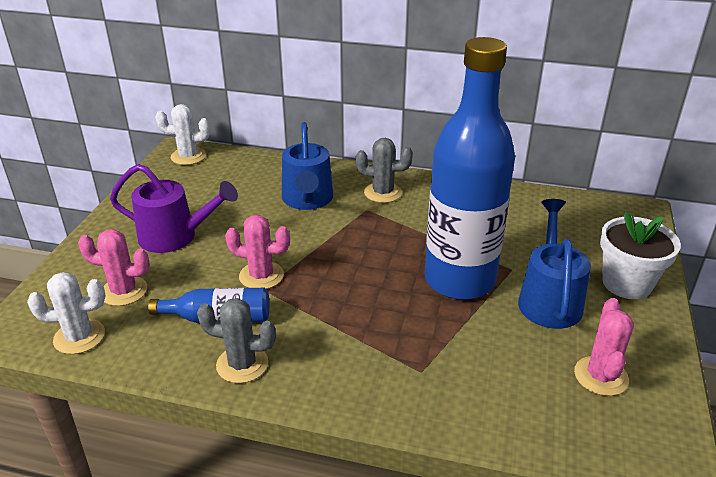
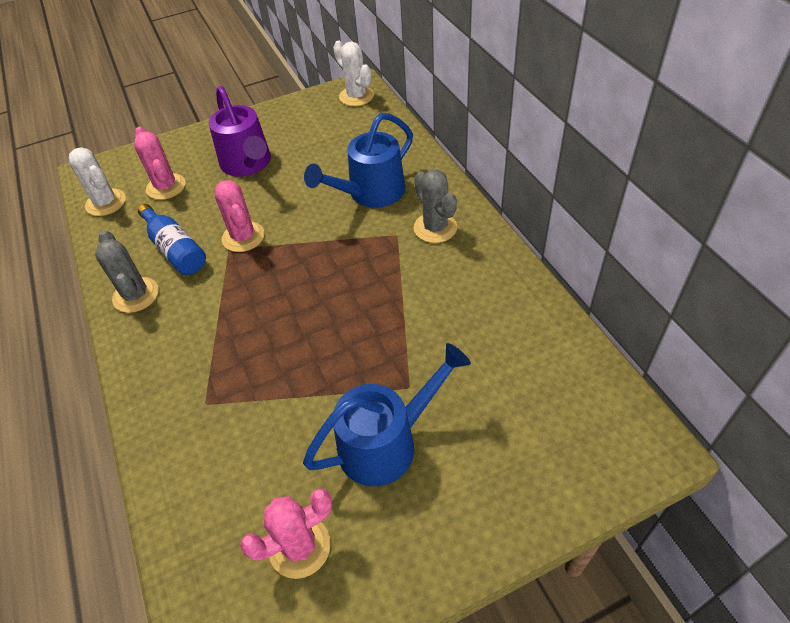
camera: 55 degrees right, 15 degrees up
(459, 280) = (352, 358): blue bottle -> none
(627, 283) = (481, 500): white flower pot -> none

